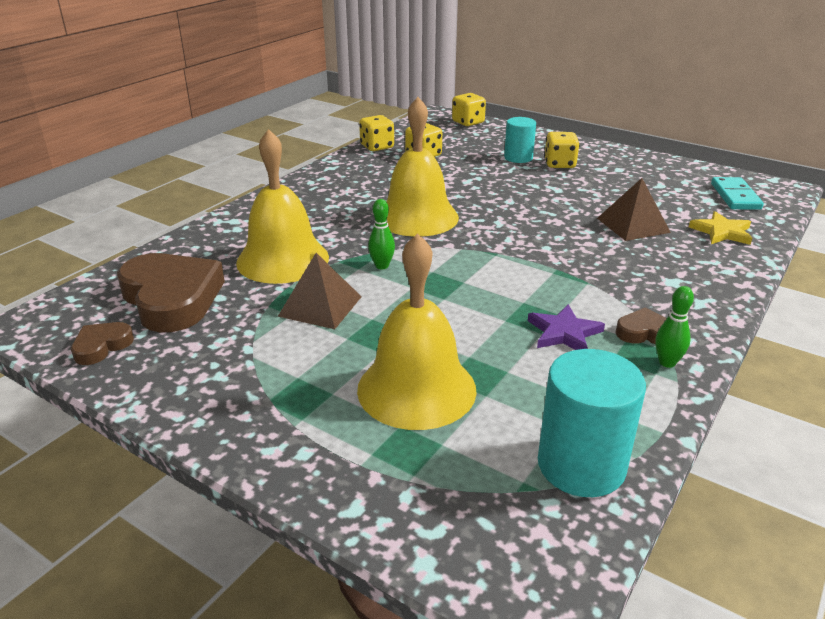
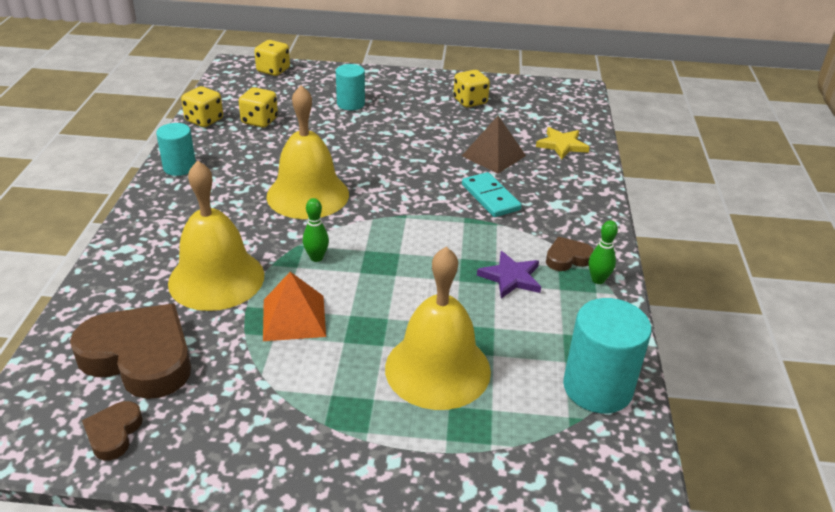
camera: 30 degrees left, 5 degrees up
(320, 306) = (294, 317): brown pyramid -> orange pyramid
(327, 175) = (179, 167): none -> turquoise cylinder
(559, 164) = (392, 103): yellow dice -> yellow dice (470, 101)
(735, 196) = (550, 106): turquoise domino -> turquoise domino (490, 197)

